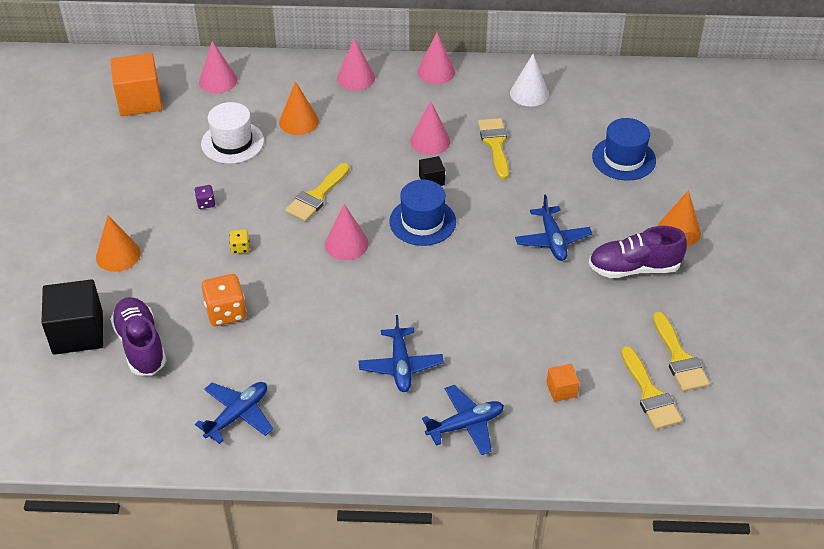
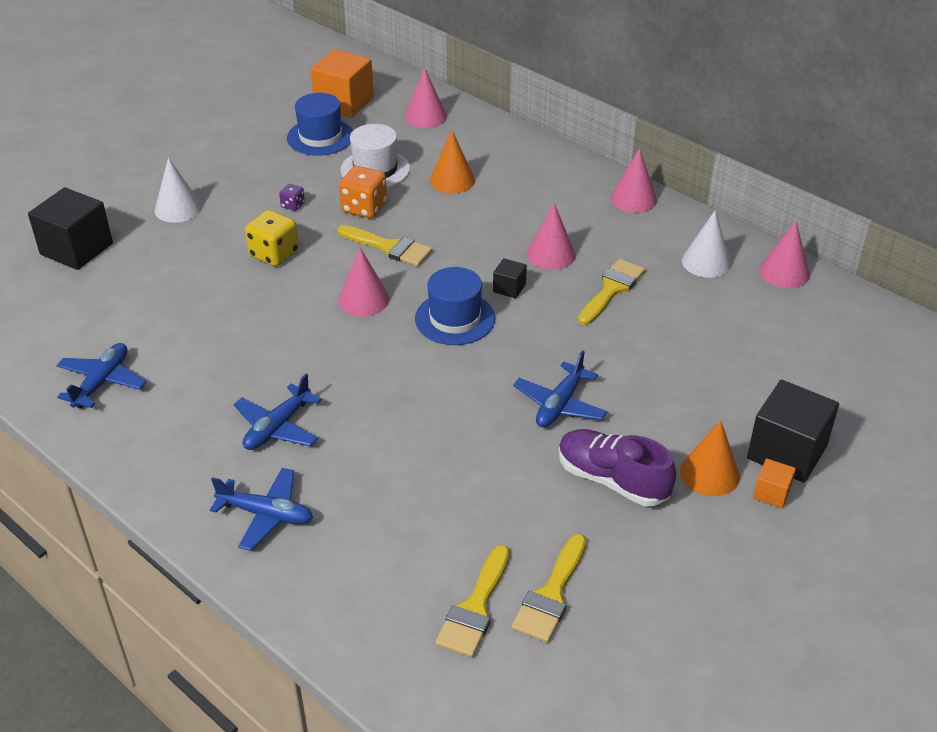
camera: 40 degrees right, 5 degrees down
(118, 255) = (178, 208): orange cone -> white cone
(141, 345) = (105, 285): purple shoe -> none
(226, 312) = (198, 297): orange dice -> orange dice (364, 208)
(237, 415) = (102, 382): blue plane -> blue plane turned 60 degrees counterclockwise
(240, 248) = (274, 254): yellow dice -> yellow dice, size x1.94
(317, 196) = (389, 247): yellow brush -> yellow brush turned 135 degrees counterclockwise
(356, 78) = (549, 169): pink cone -> pink cone (784, 272)
(561, 390) = (392, 544): orange cube -> orange cube (771, 493)
(623, 158) = (734, 372): blue hat -> blue hat (320, 137)
(702, 192) = (787, 452): none -> black cube

